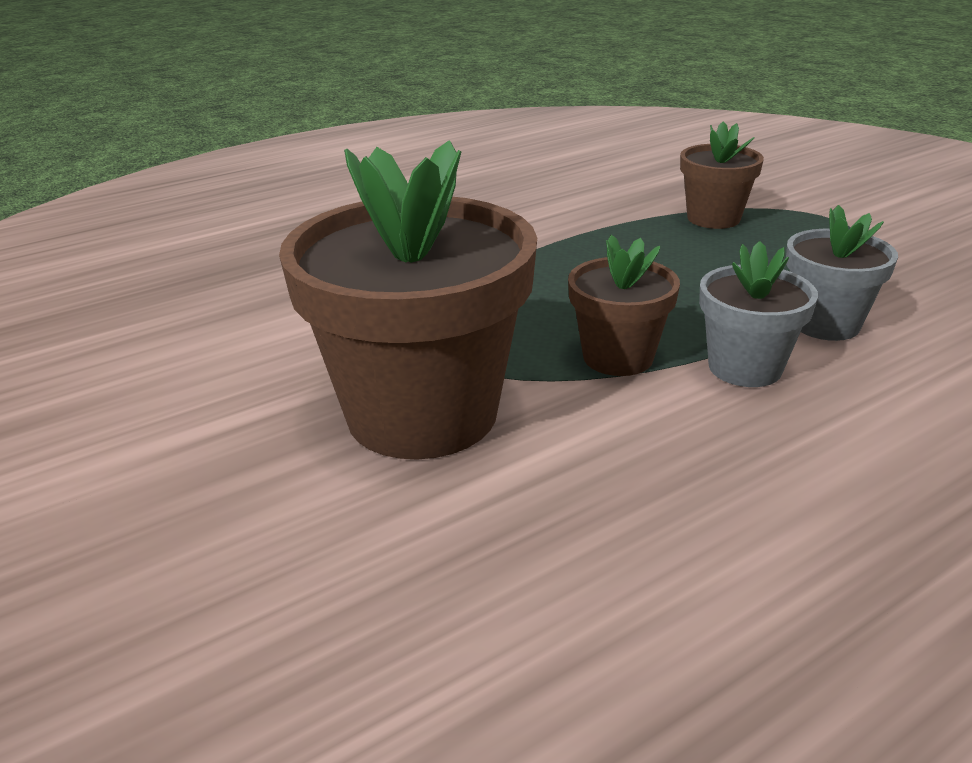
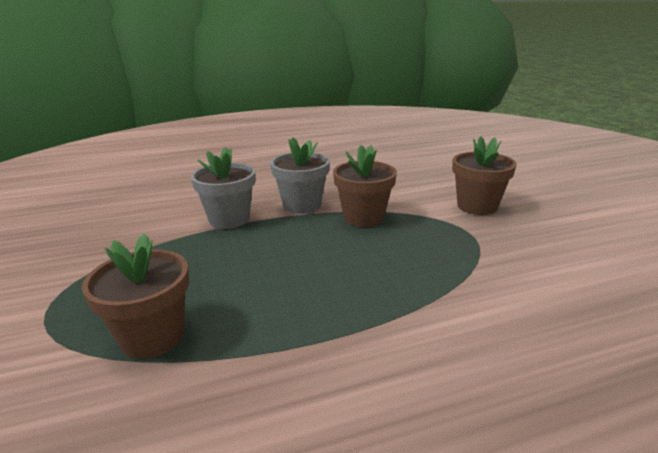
camera: 165 degrees left, 5 degrees down
(422, 413) = (477, 206): brown flower pot -> brown flower pot, size x0.51

